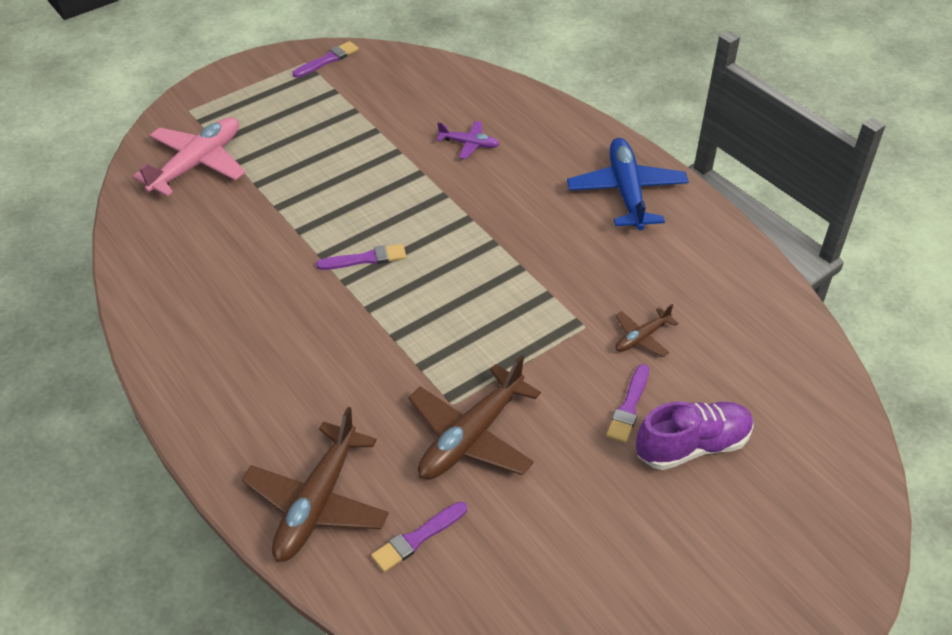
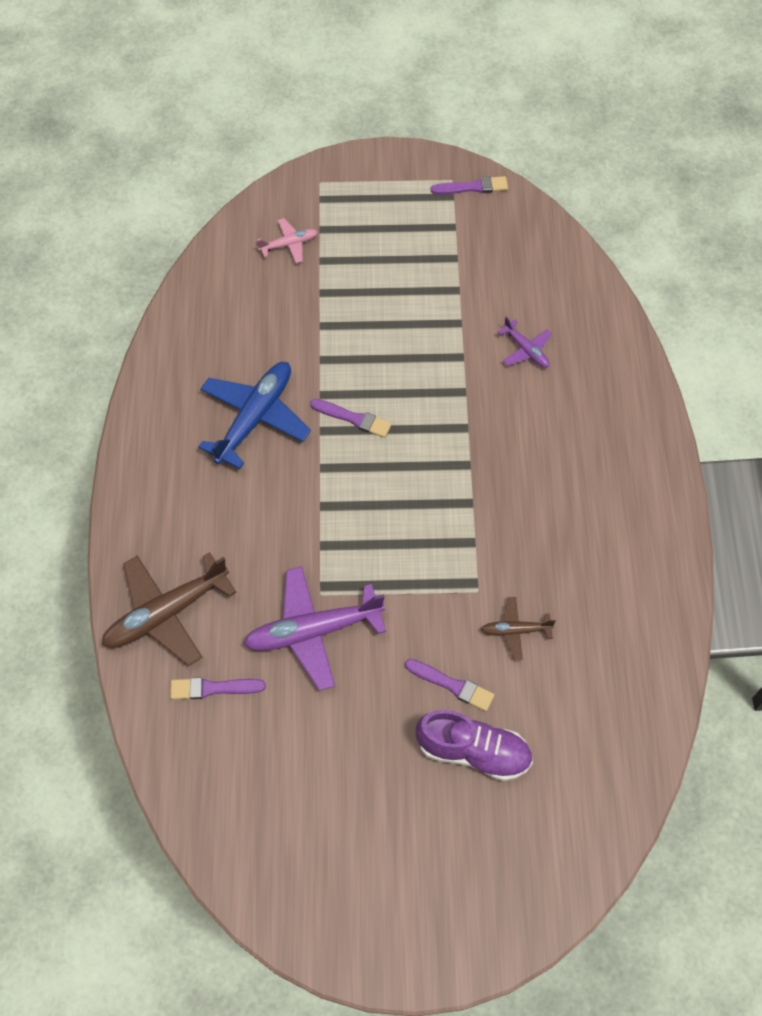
camera: 35 degrees right, 15 degrees up
(197, 164) = (289, 244): pink plane -> pink plane, size x0.51
(471, 436) = (313, 631): brown plane -> purple plane
(626, 192) = (623, 481): blue plane -> blue plane (255, 417)
(629, 407) = (452, 685): purple brush -> purple brush turned 120 degrees counterclockwise

